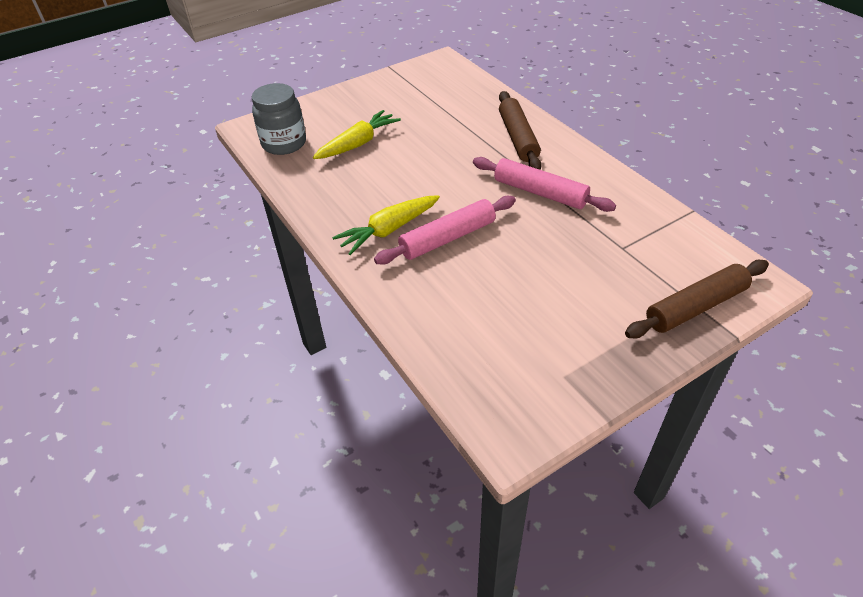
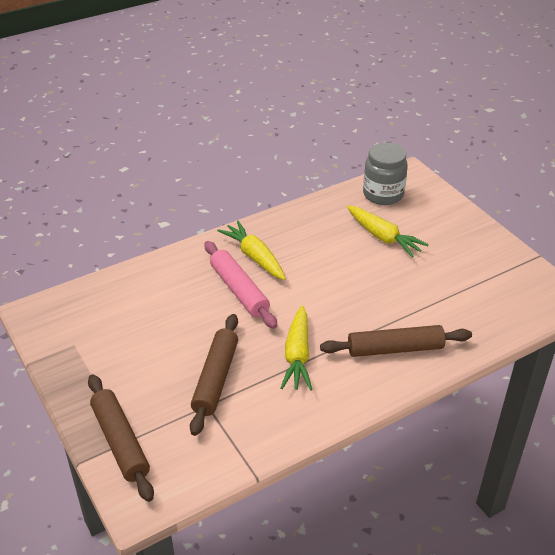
camera: 90 degrees right, 5 degrees down
(540, 192) = (297, 356): pink rolling pin -> yellow carrot
(585, 245) = (215, 379): none -> brown rolling pin

